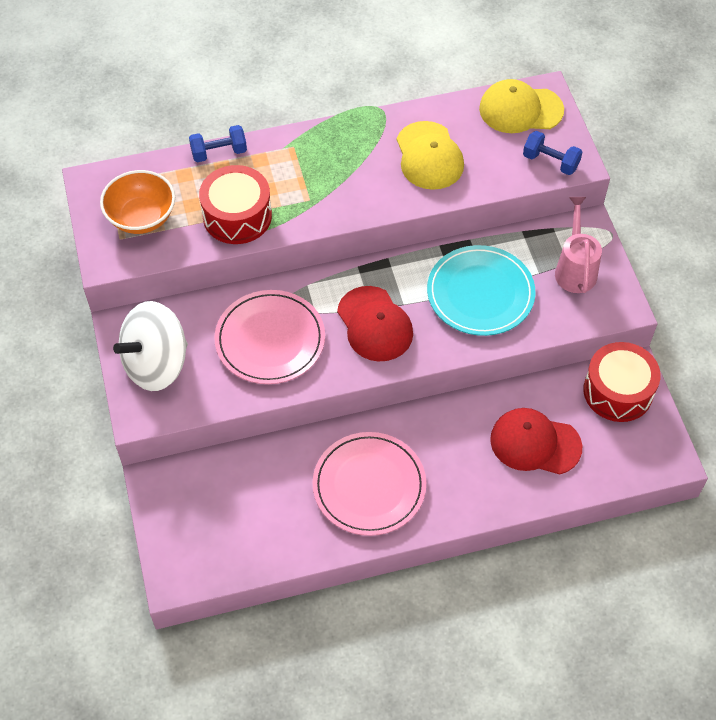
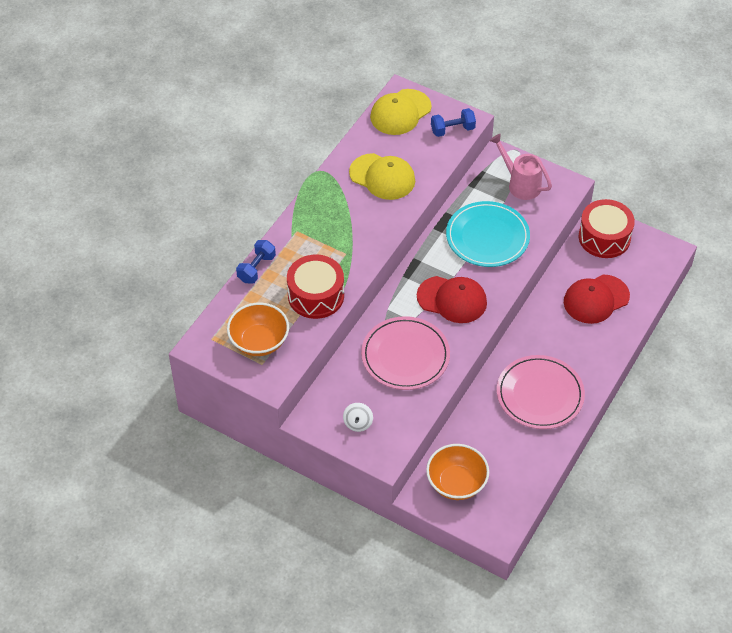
camera: 45 degrees left, 5 degrees down
(156, 364) = (358, 423): white spinning top -> white spinning top, size x0.42
(196, 498) = (456, 483): none -> orange bowl

